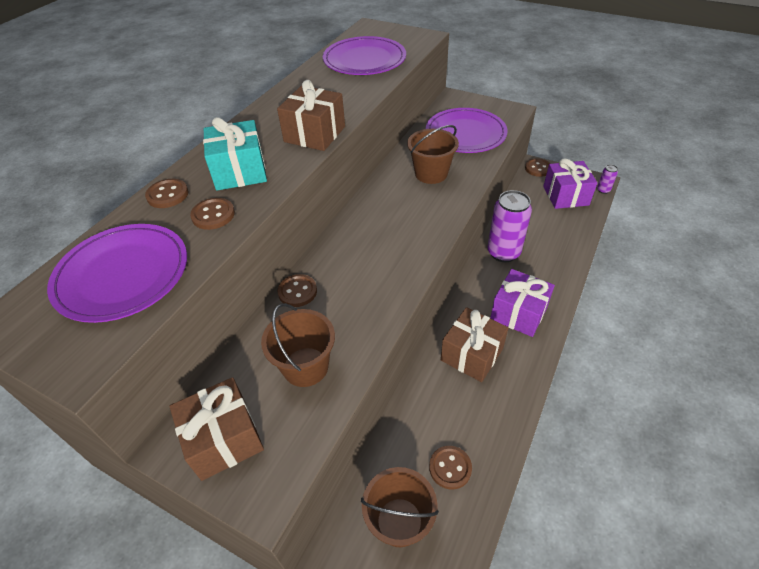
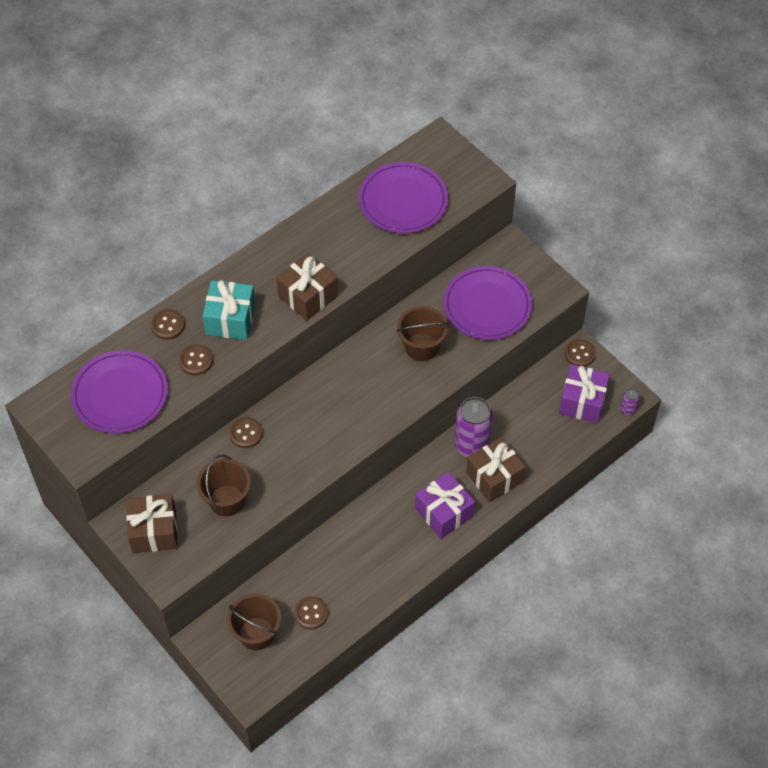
camera: 20 degrees right, 10 degrees up
(471, 354) = (379, 534): brown gift -> brown gift (494, 477)

